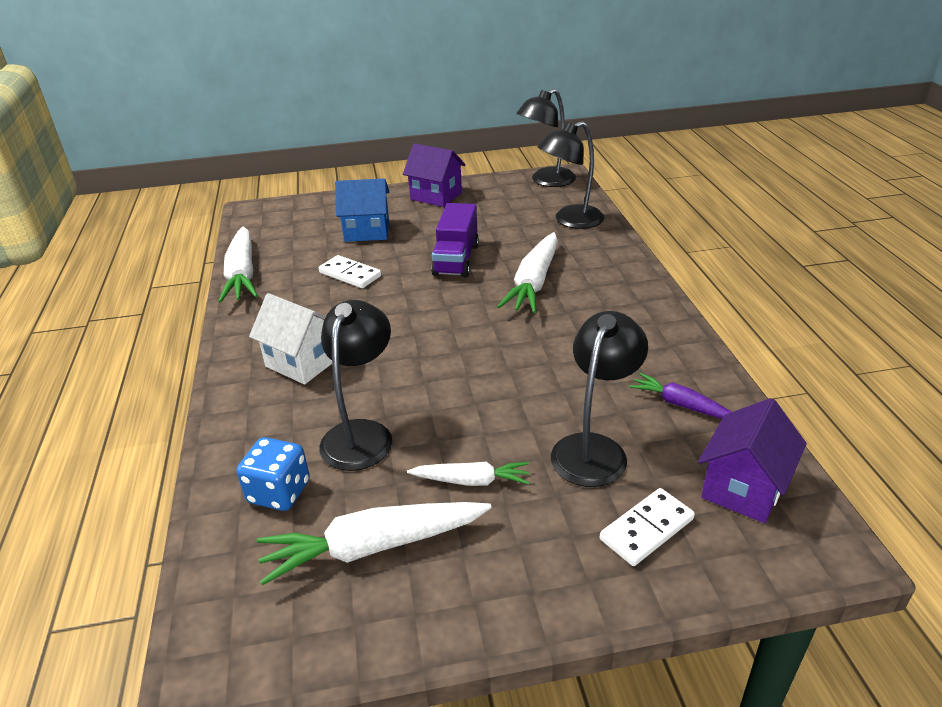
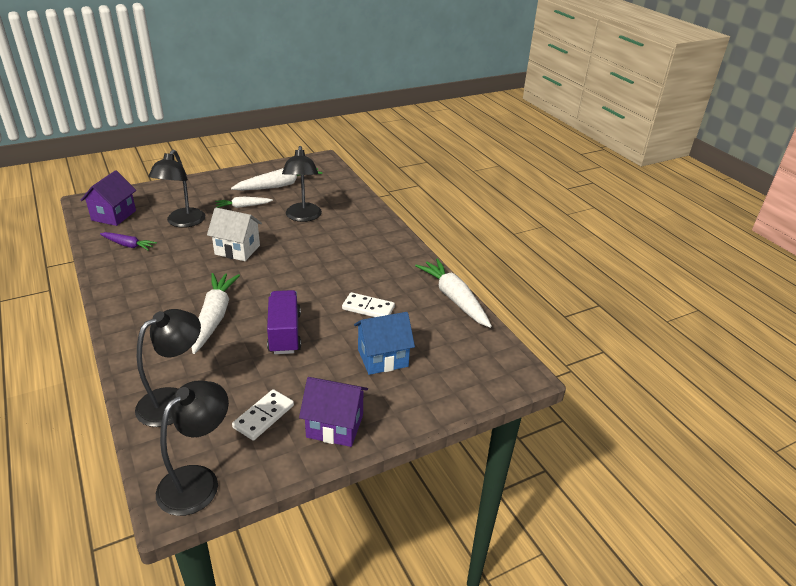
camera: 160 degrees right, 0 degrees up
(279, 492) = (329, 195): blue dice -> none
(302, 362) = (358, 244): white house -> white house (237, 250)
(647, 529) = (164, 199): white domino -> white domino (263, 416)

